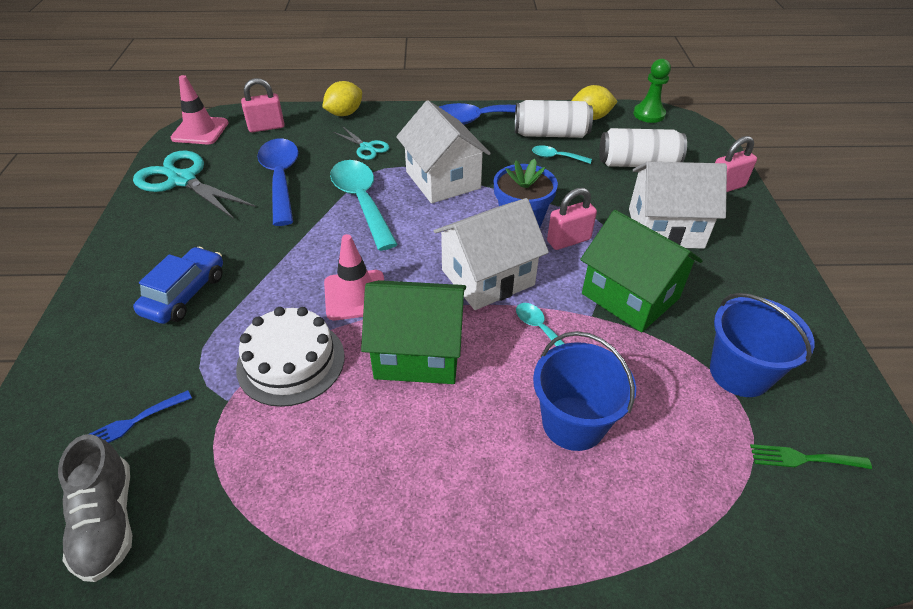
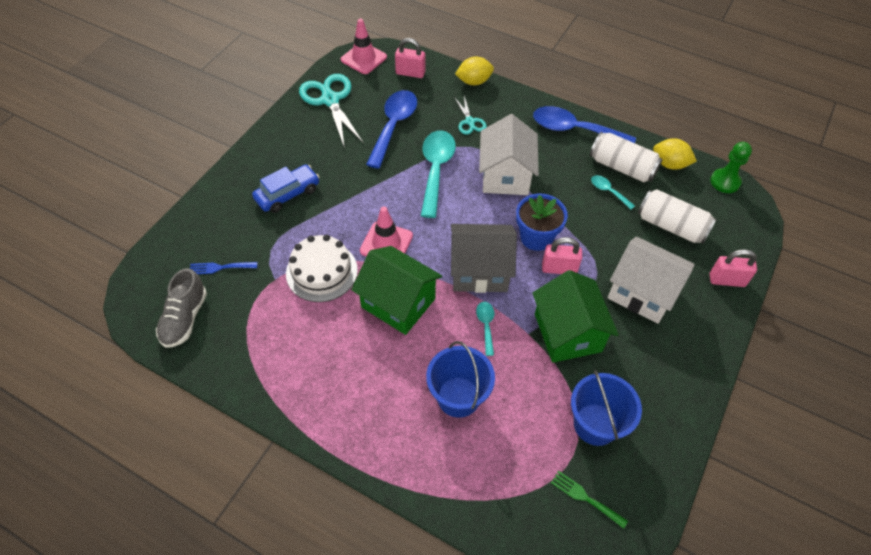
camera: 30 degrees right, 10 degrees up
(487, 277) = (479, 271): white house -> grey house

